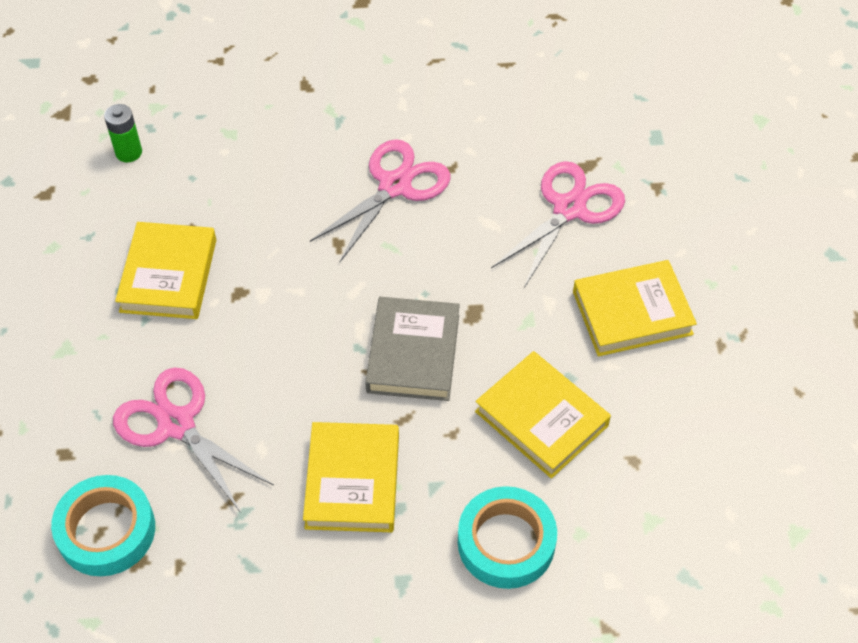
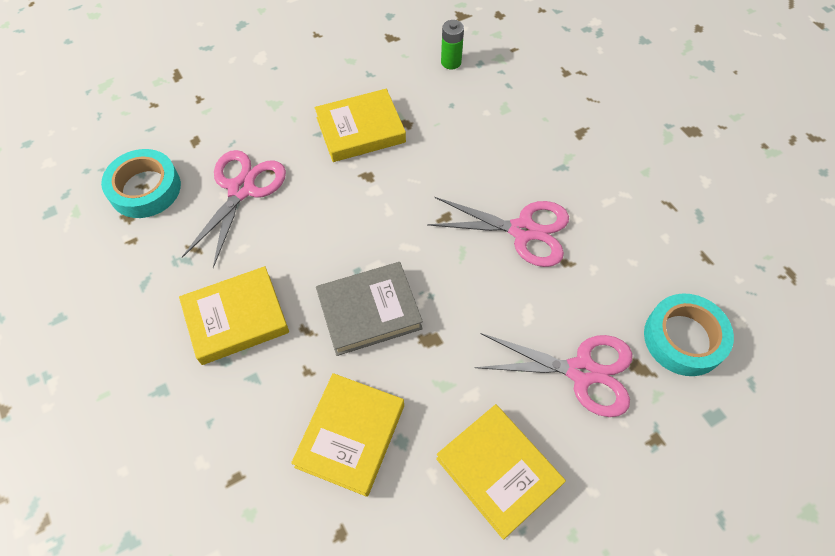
camera: 65 degrees right, 5 degrees up
(506, 542) = (220, 455): turquoise tape -> turquoise tape (684, 338)

